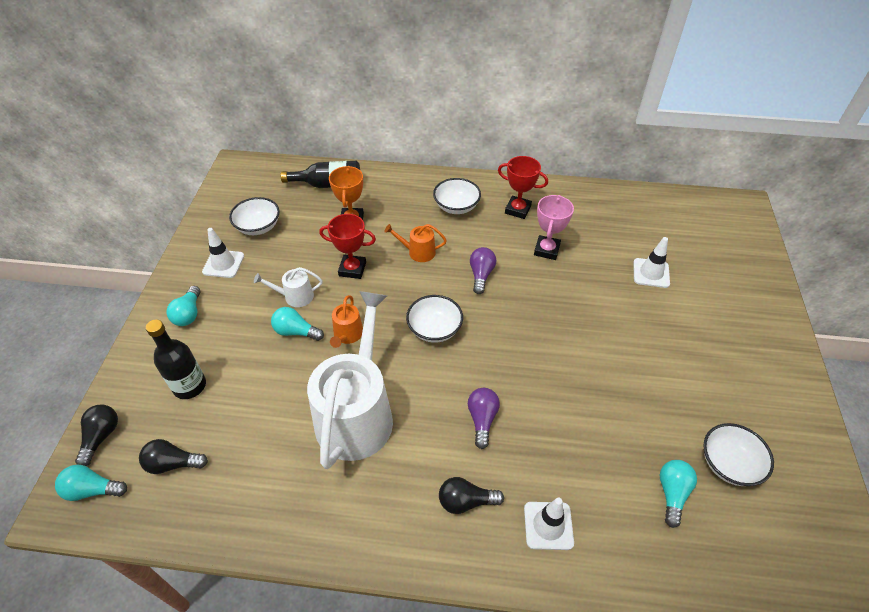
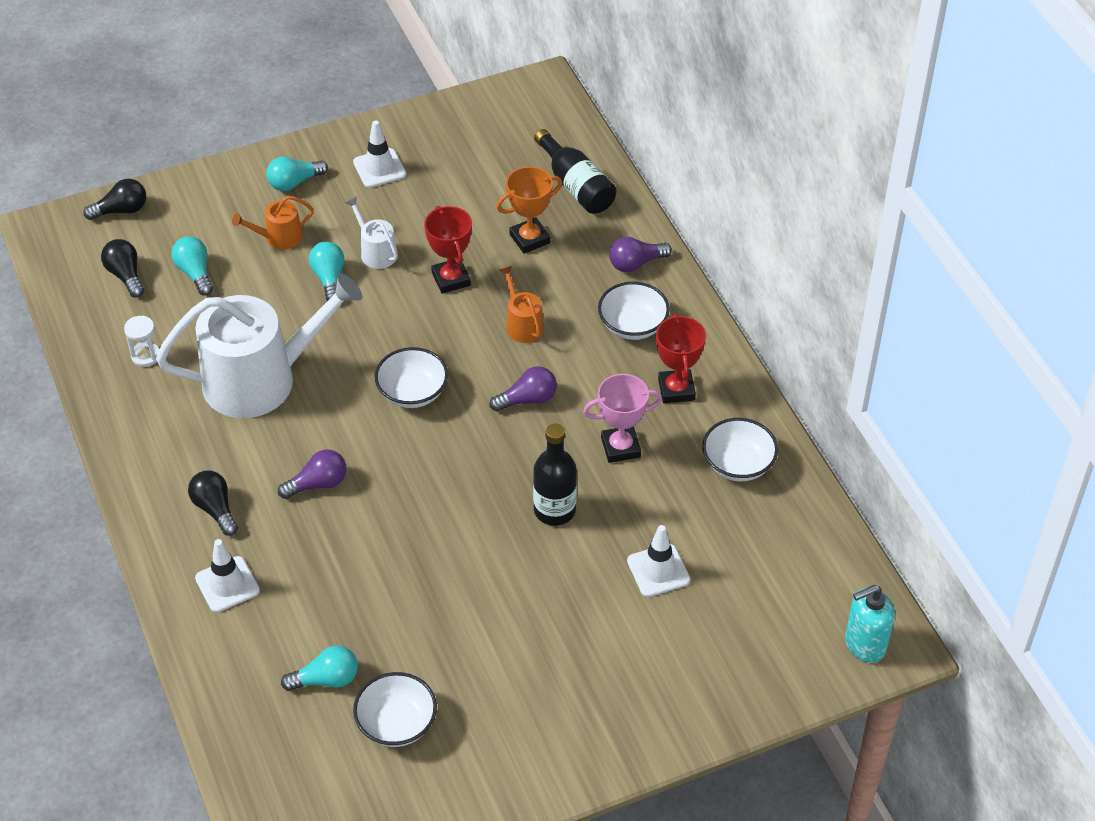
camera: 60 degrees right, 0 degrees up
(93, 490) = (71, 238): turquoise light bulb -> turquoise light bulb (195, 273)
(189, 386) = (211, 236): black bottle -> black bottle (554, 510)
(258, 227) = (455, 164): white bowl -> white bowl (738, 464)
(271, 485) = (146, 356): none -> white hourglass
(347, 335) = (353, 322): orange watering can -> orange watering can (279, 237)
(410, 186) = (636, 263): none -> purple light bulb
(739, 215) = (864, 644): none -> turquoise soap dispenser

